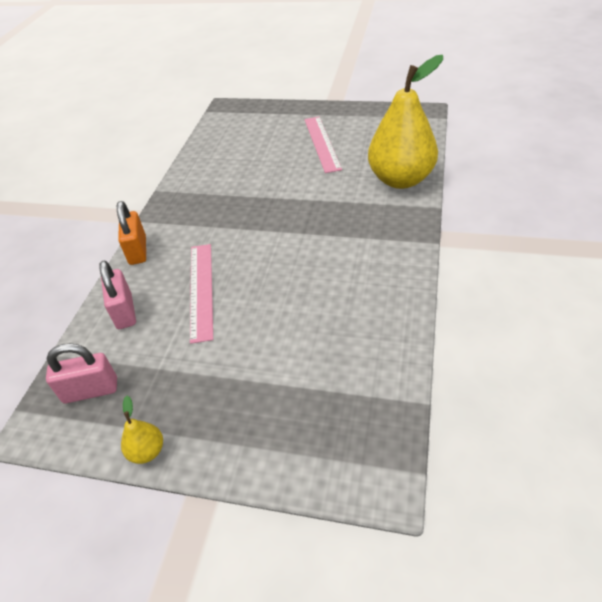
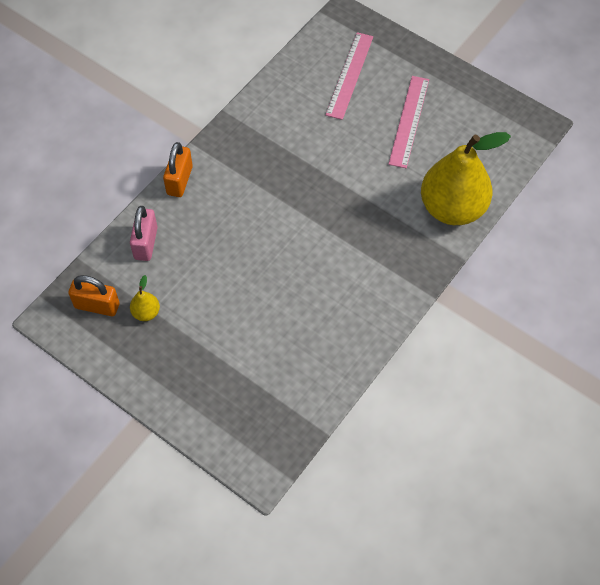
camera: 20 degrees right, 15 degrees up
(91, 390) = (97, 305): pink padlock -> orange padlock
(147, 451) = (119, 374): yellow pear -> yellow pear (146, 312)
(201, 290) = (214, 250): pink ruler -> pink ruler (350, 75)

